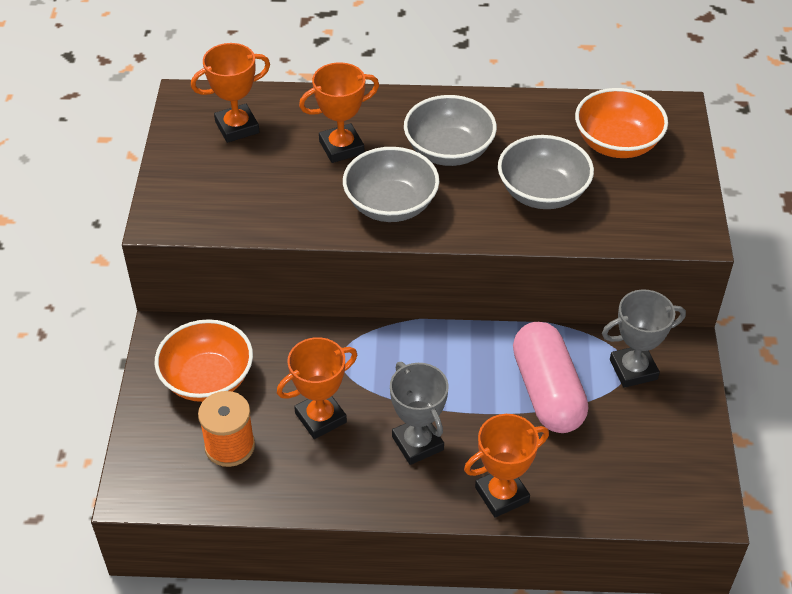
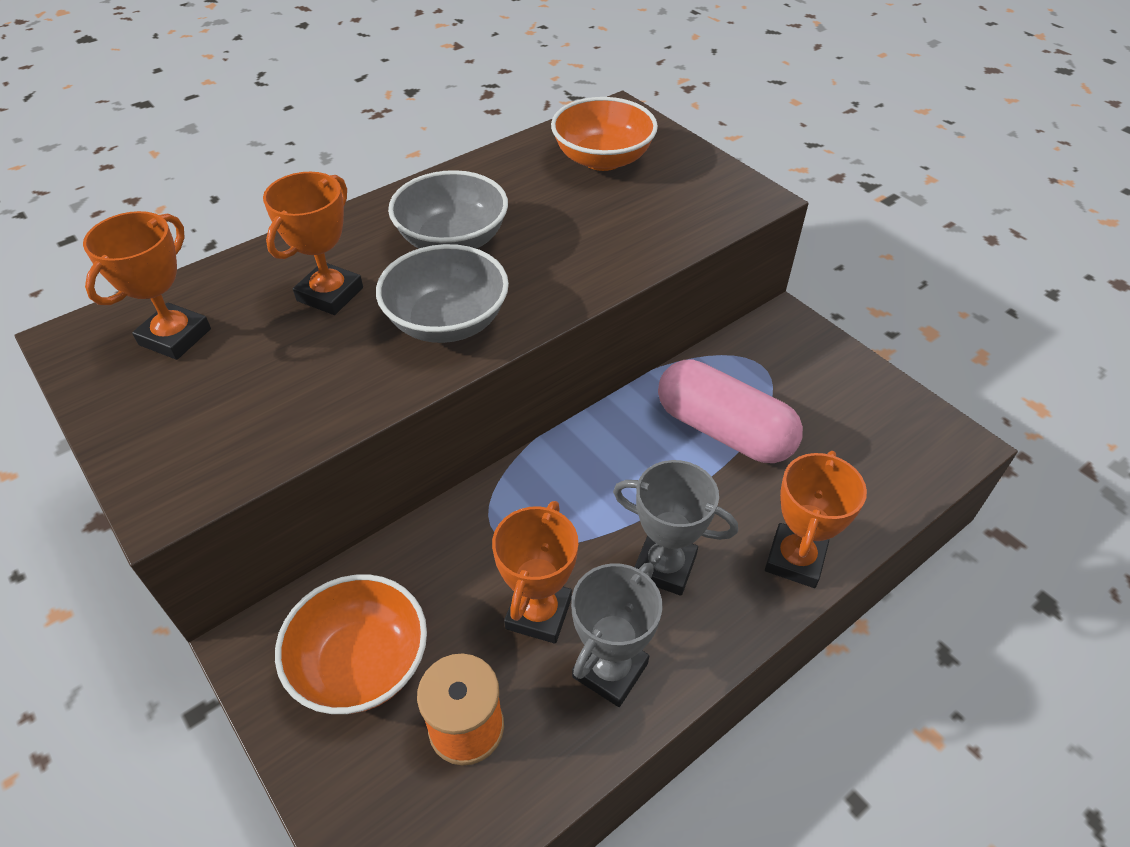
camera: 40 degrees left, 0 degrees up
(542, 192) = (586, 231): grey bowl -> none
(633, 369) = (769, 364): grey trophy -> grey trophy (610, 670)

